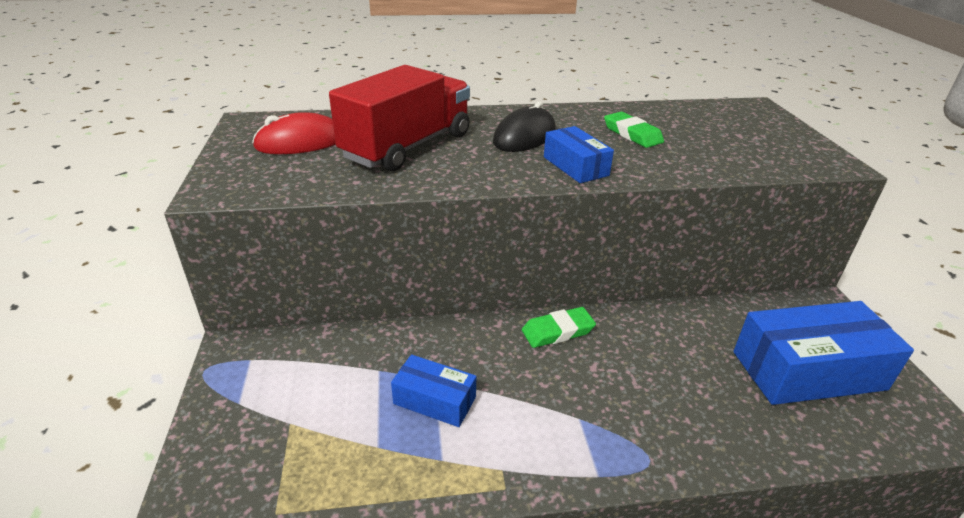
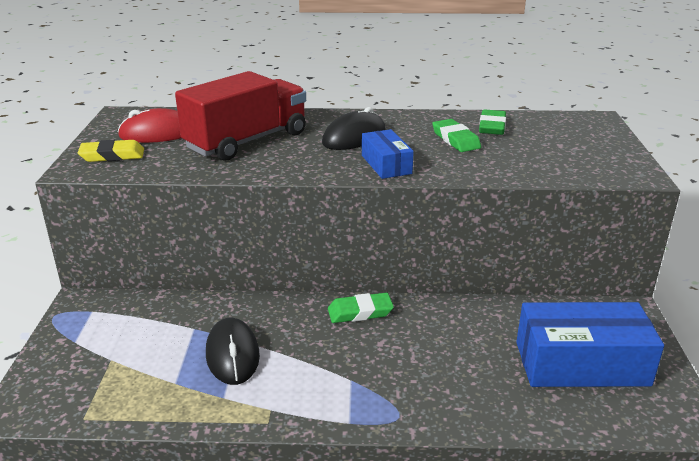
camera: 10 degrees right, 5 degrees down
(253, 172) = (112, 155): none -> yellow eraser
(434, 400) = (232, 355): blue box -> black mouse
(660, 118) = (492, 126): none -> green eraser

